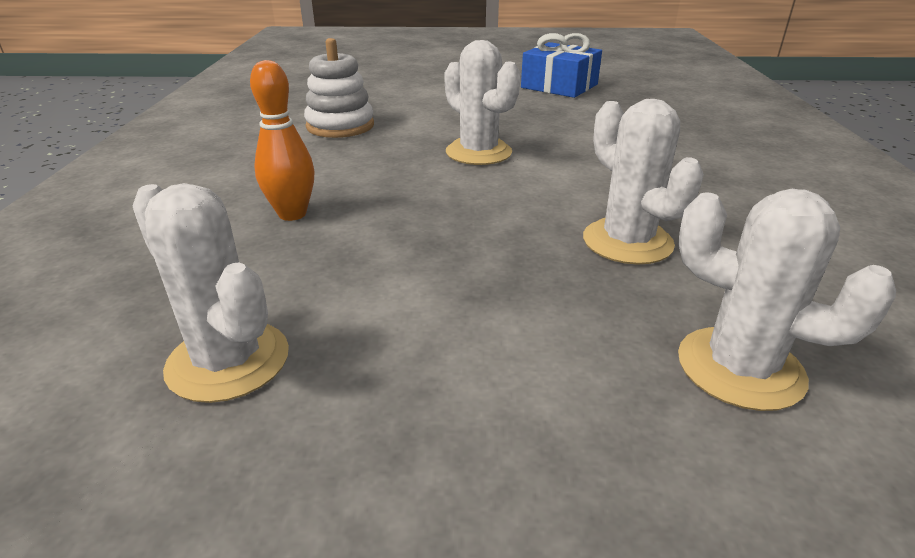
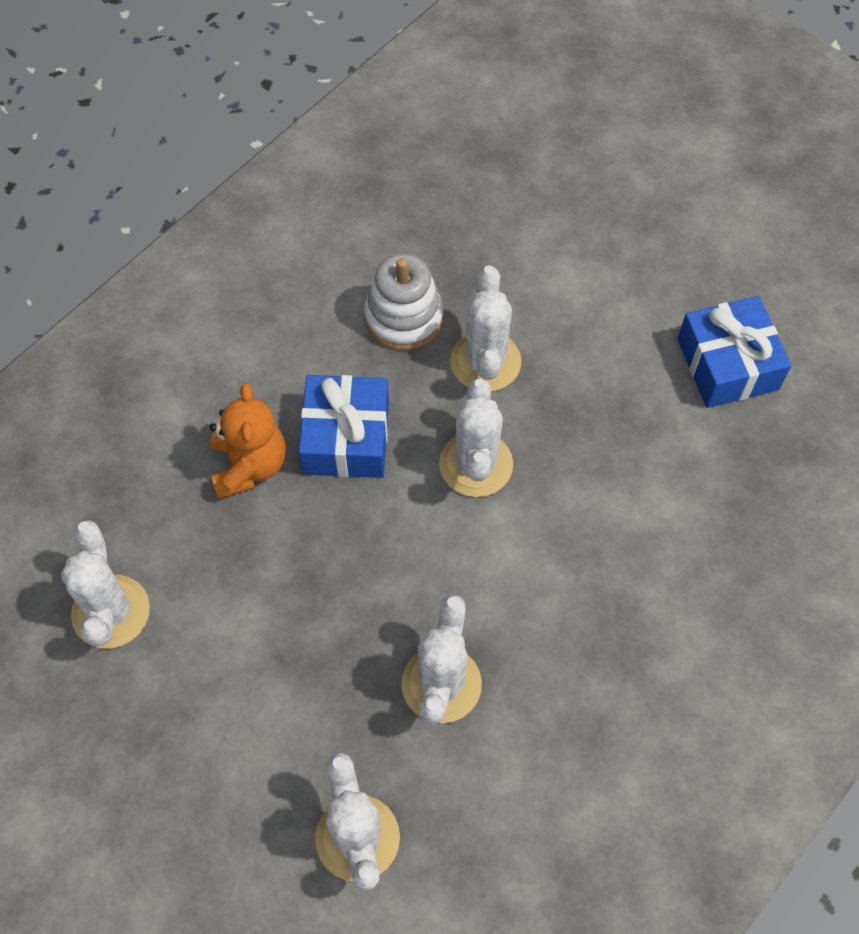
camera: 40 degrees right, 30 degrees up
(292, 214) = (249, 465): orange bowling pin -> orange teddy bear
(364, 175) = (346, 438): none -> blue gift
(422, 122) = (485, 362): none -> white cactus

